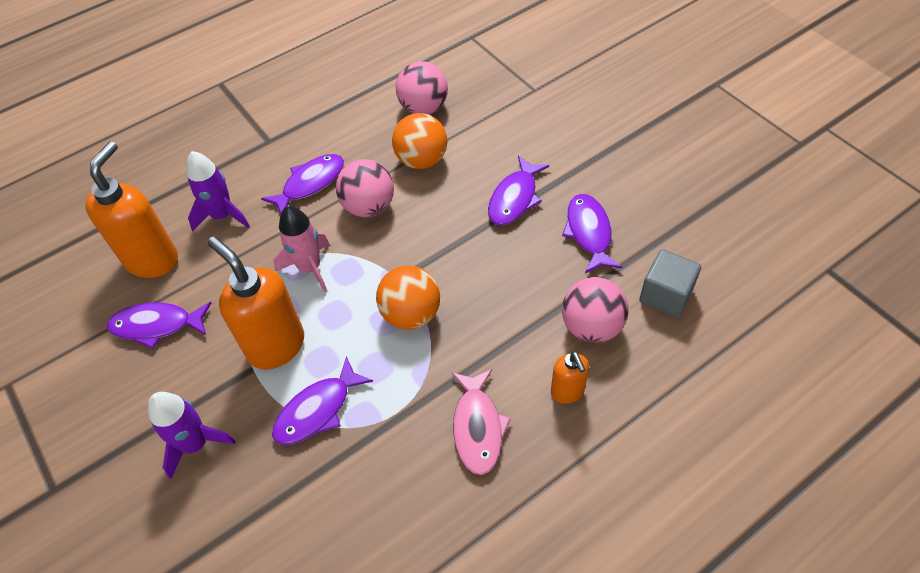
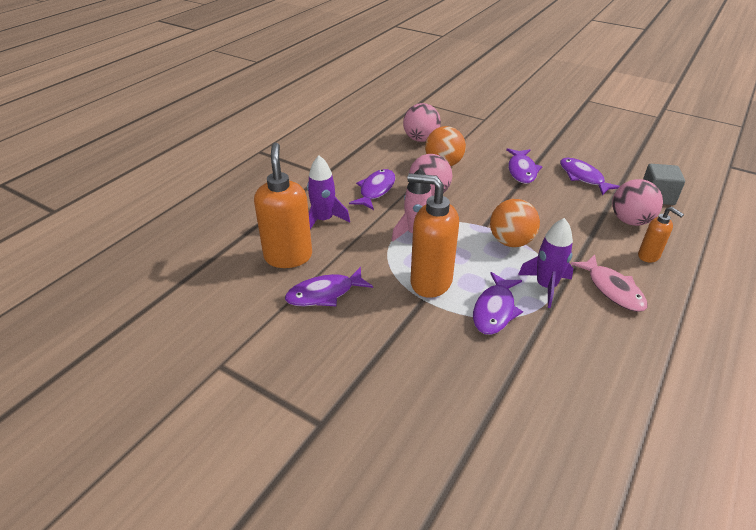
camera: 25 degrees left, 15 degrees down
(195, 444) = (419, 357): purple rocket -> purple rocket (546, 286)

